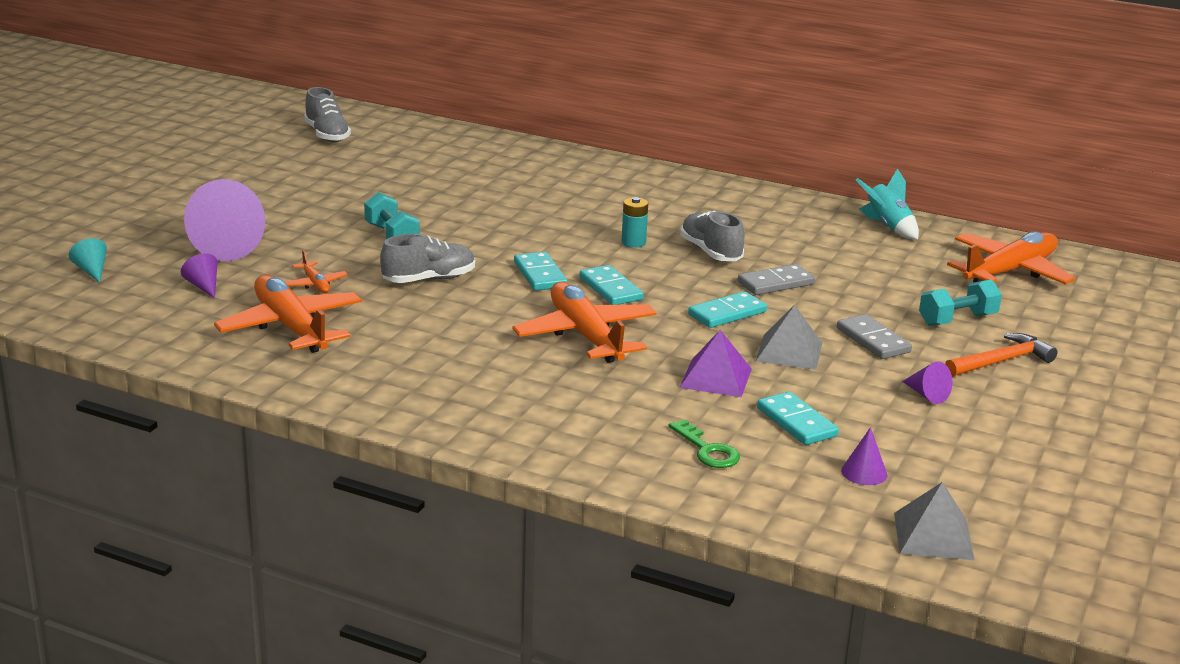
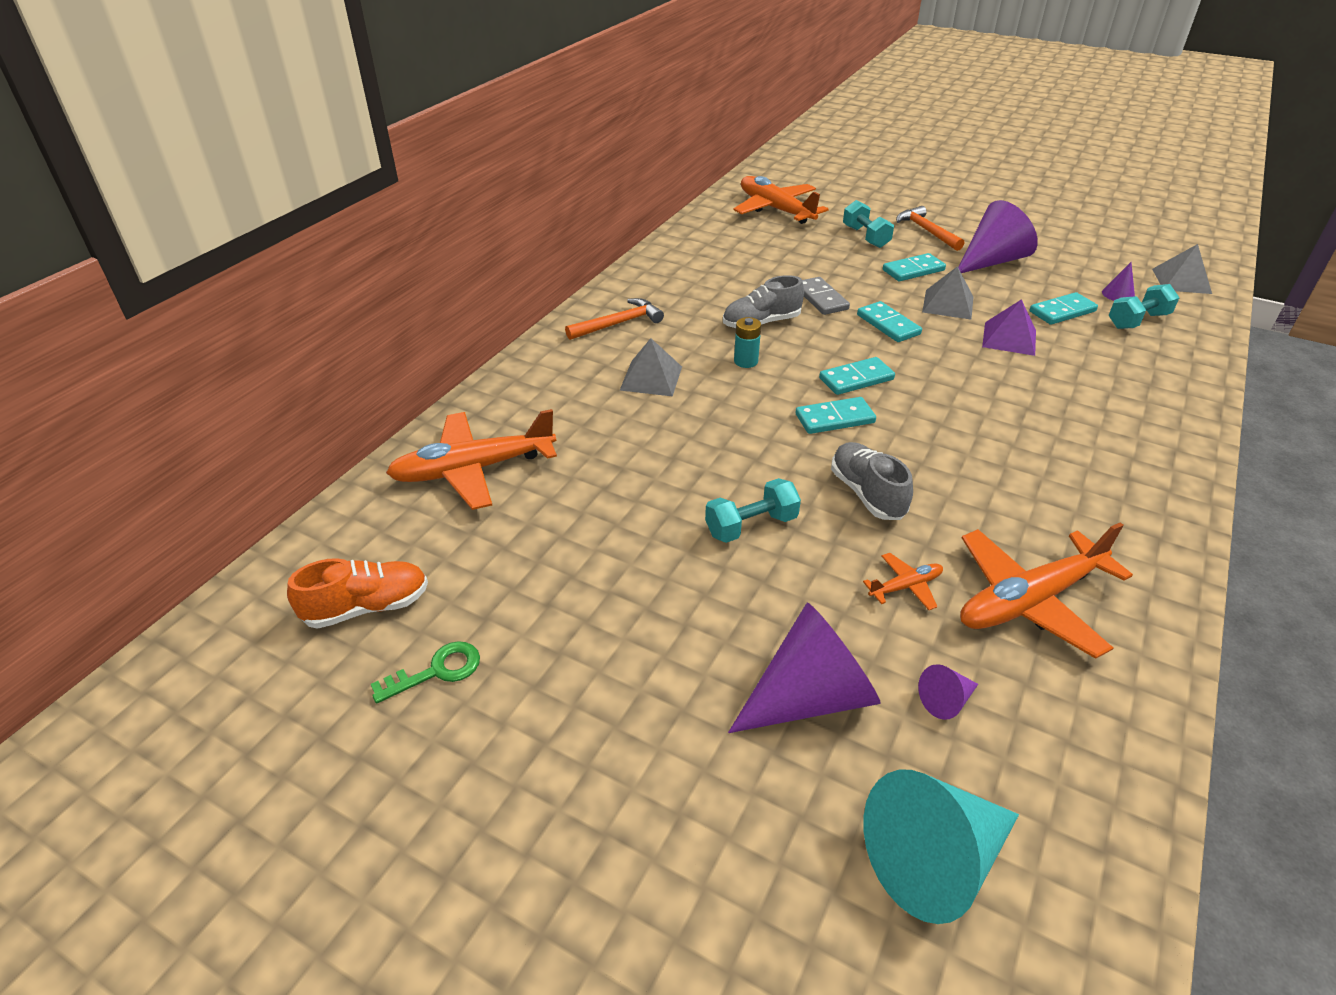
camera: 85 degrees left, 15 degrees up
(92, 271) = (934, 859): turquoise cone -> turquoise cone, size x2.22
(327, 135) = (367, 607): grey shoe -> orange shoe
(585, 336) = (961, 396): orange plane -> orange plane (474, 469)
(596, 205) = (651, 378): none -> grey pyramid
(690, 193) = (618, 323): none -> orange hammer
(707, 450) = (1129, 350): green key -> green key (437, 671)
(789, 472) = (1137, 321): none -> turquoise dumbbell
(873, 340) = (913, 270): grey domino -> turquoise domino
(887, 227) = (695, 242): turquoise rocket -> none
(926, 395) = (991, 261): purple cone -> purple cone, size x2.22

